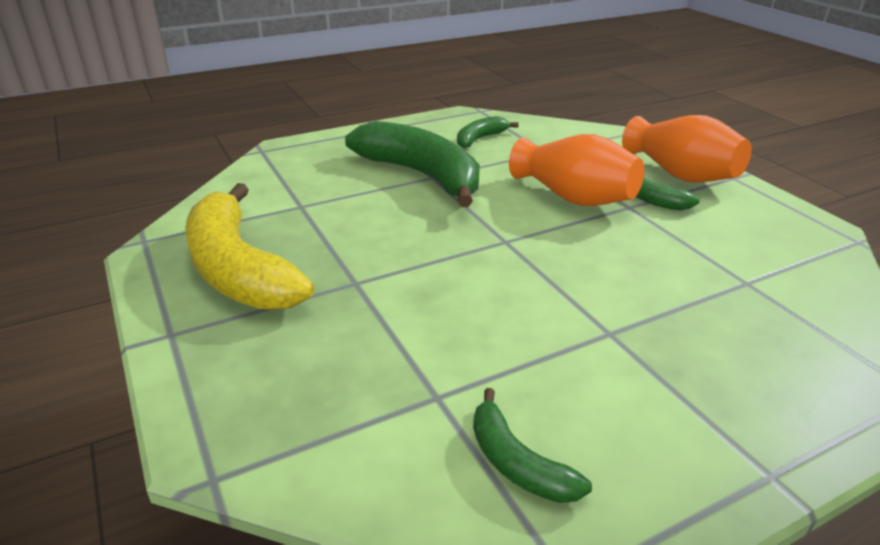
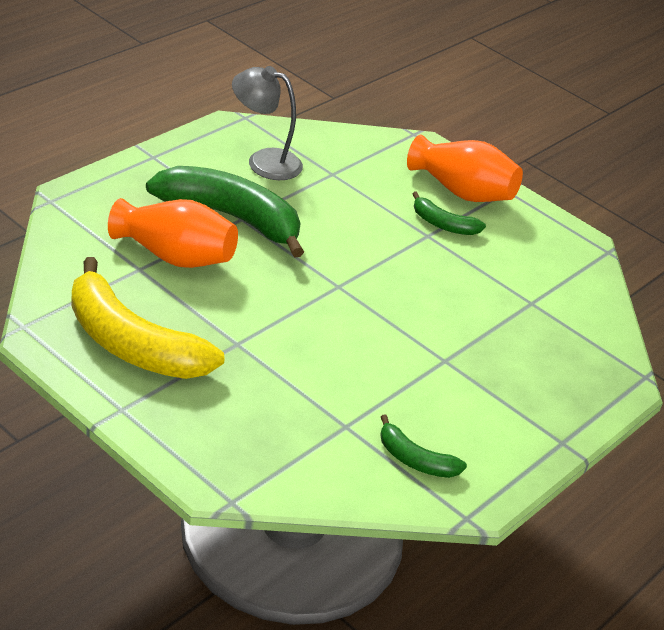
camera: 25 degrees left, 5 degrees up
(480, 139) = (264, 161): green banana -> grey lamp
(573, 198) = (378, 231): orange vase -> orange vase (174, 256)

